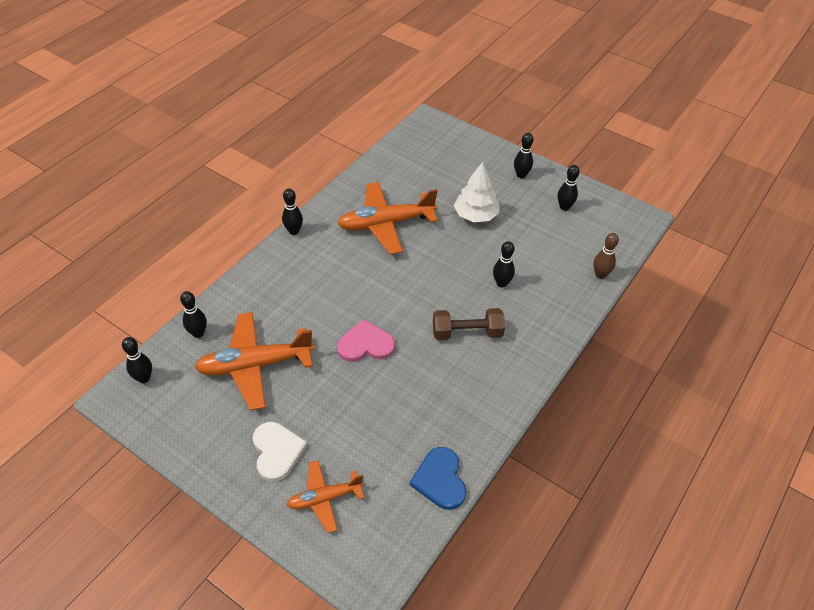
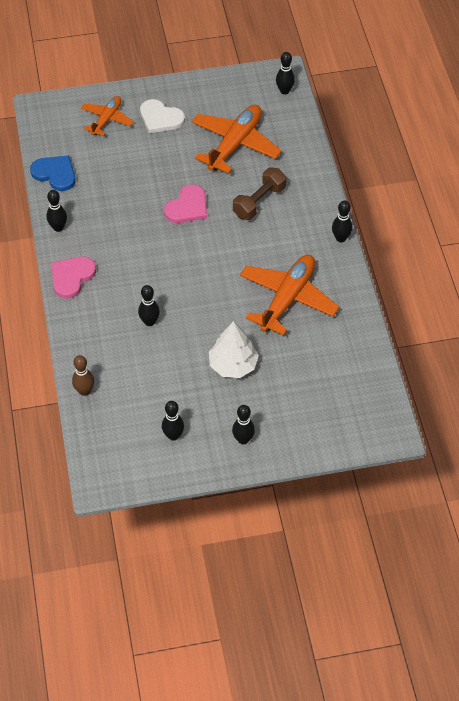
camera: 135 degrees right, 5 degrees up
(198, 333) = (294, 133): black bowling pin -> black bowling pin (58, 228)
(467, 333) = (133, 266): brown dumbbell -> brown dumbbell (259, 202)
(526, 364) = (72, 277): none -> pink heart

